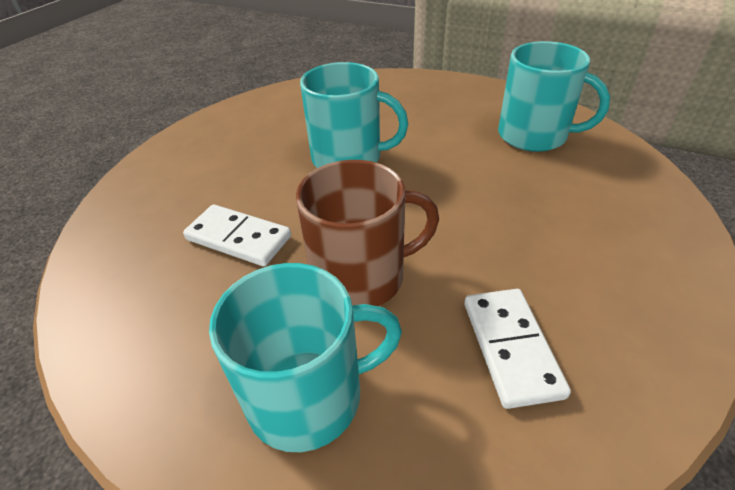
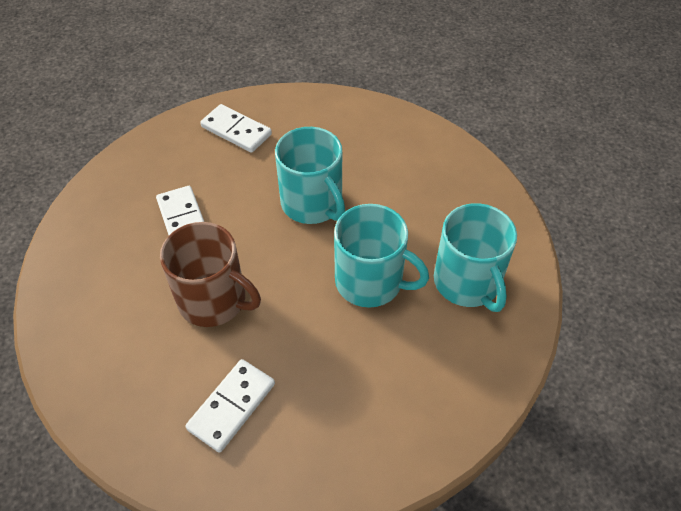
camera: 40 degrees right, 10 degrees up
(206, 151) = (236, 131): none -> white domino
(308, 396) = (117, 344): turquoise mug -> turquoise mug (370, 282)

